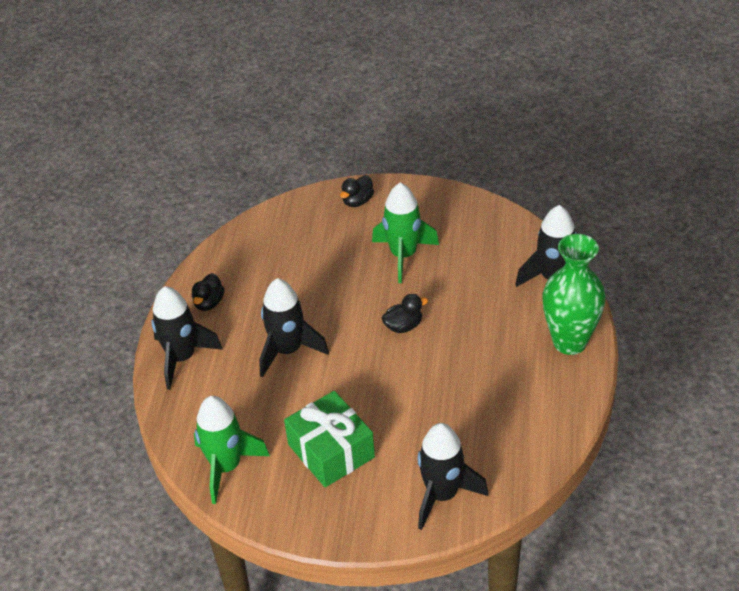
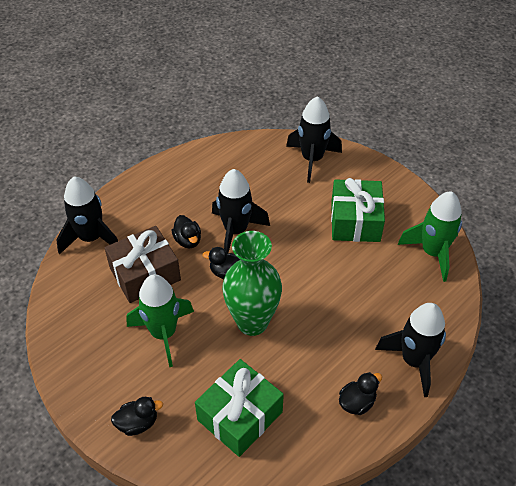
camera: 145 degrees left, 5 degrees up
(288, 351) = (326, 310): black rocket -> black rocket (236, 231)
(290, 245) = (240, 416): none -> green gift
(469, 330) = (188, 240): none -> black duck
(471, 283) = (145, 274): none -> brown gift
(569, 342) = (140, 192): green vase -> green vase (252, 322)

